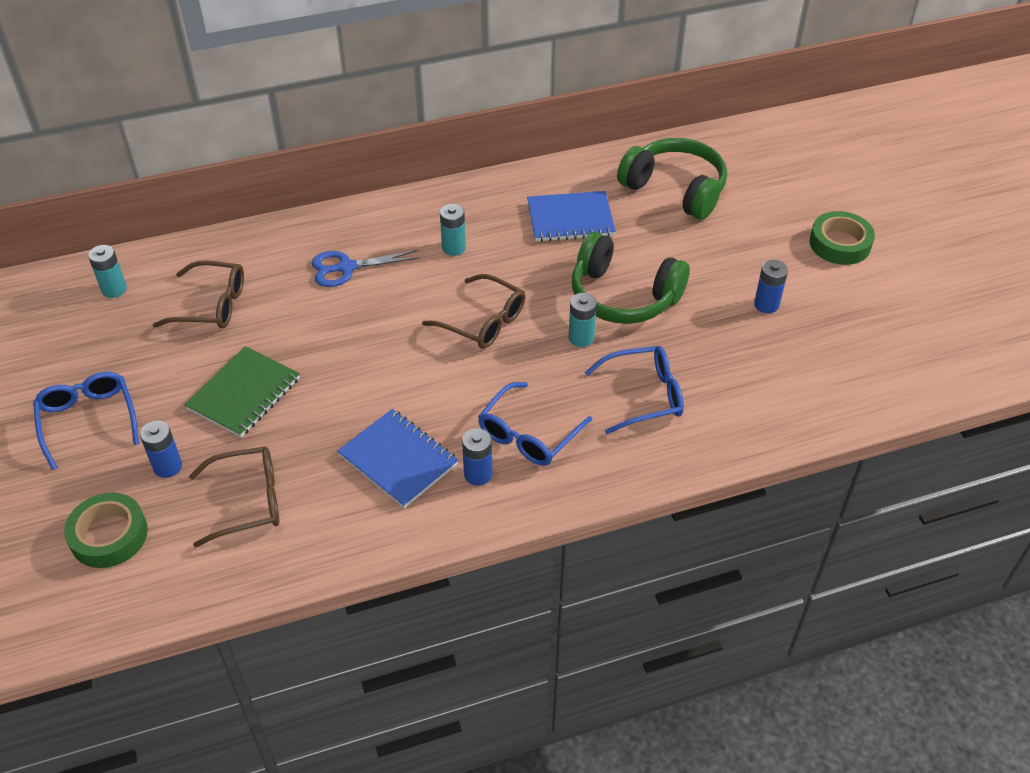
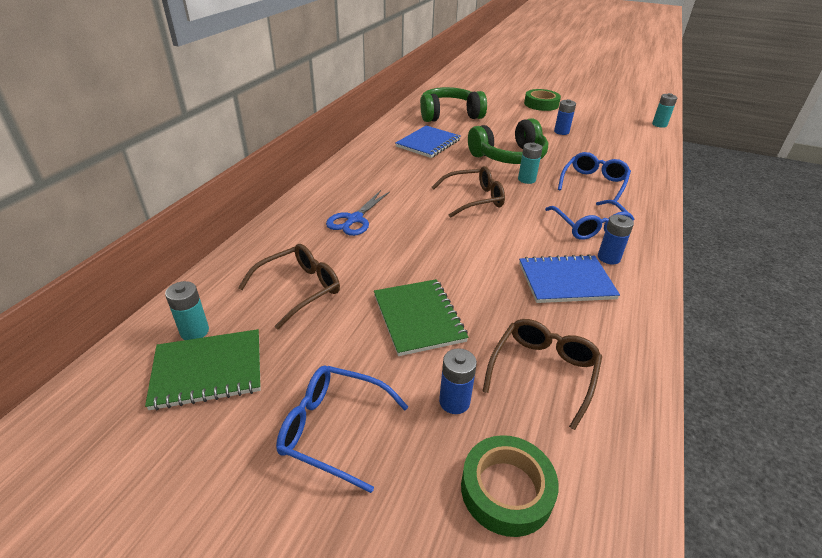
camera: 50 degrees left, 10 degrees down
(85, 325) = (208, 371): none -> green notebook
(454, 248) = (396, 180): turquoise battery -> turquoise battery (659, 124)

